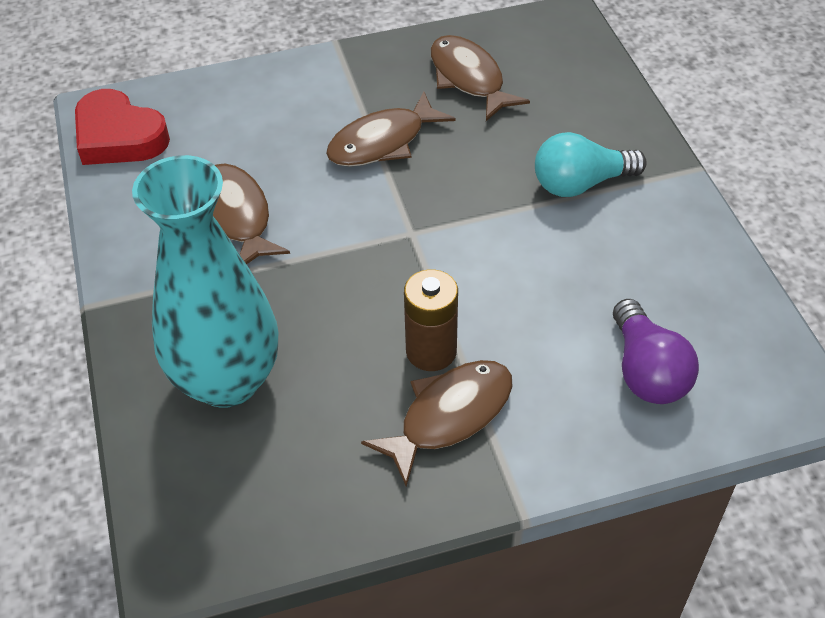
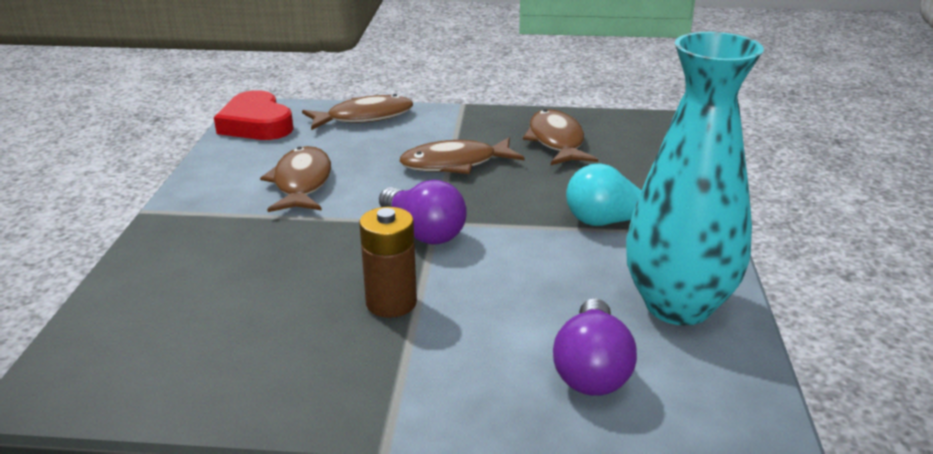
camera: 20 degrees right, 20 degrees down
(227, 380) = (203, 280): turquoise vase -> turquoise vase (678, 305)
(408, 250) = (424, 232): none -> purple light bulb
(449, 416) = (371, 353): brown fish -> brown fish (364, 117)

